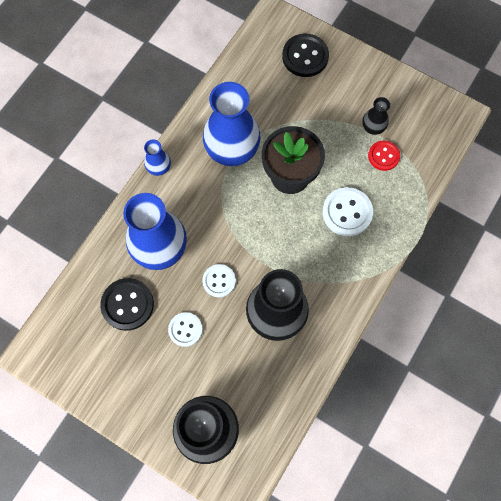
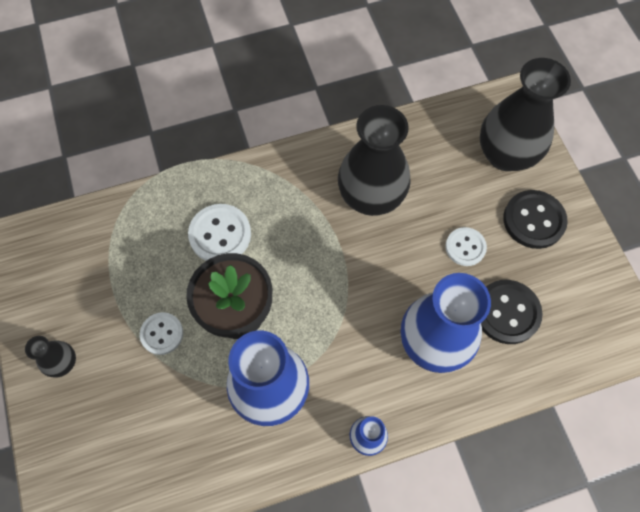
camera: 140 degrees left, 5 degrees down
(219, 281) = (398, 266): white button -> white button (162, 334)
(305, 56) = (85, 441): black button -> black button (533, 220)
(373, 128) = (108, 296): black vase -> black vase (63, 363)
(383, 156) = (130, 259): red button -> none

